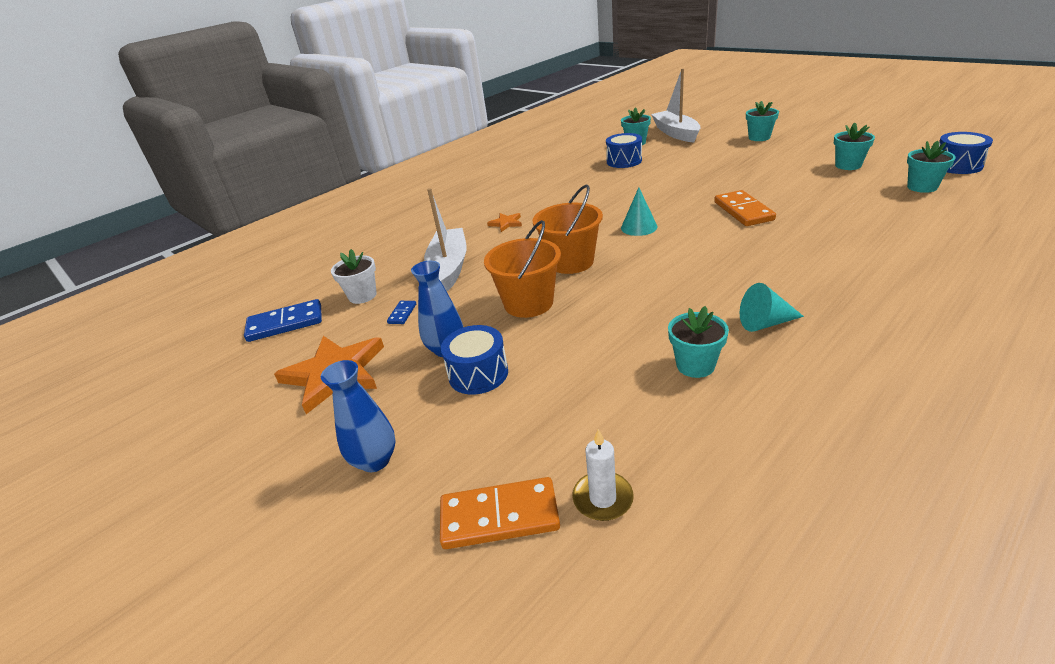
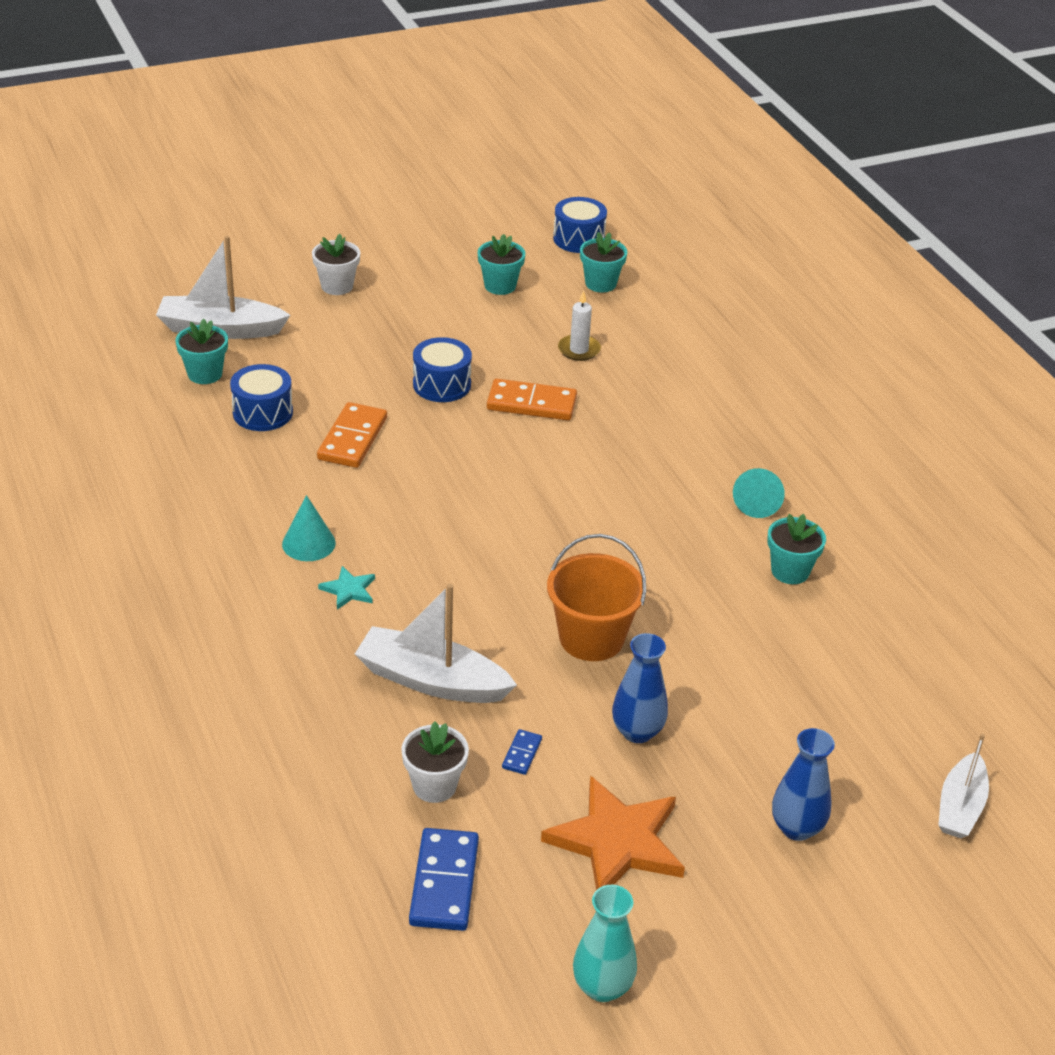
camera: 75 degrees left, 5 degrees up
(200, 408) = (602, 987): none -> turquoise vase
(402, 314) = (522, 754): blue domino -> blue domino turned 75 degrees clockwise
(446, 580) = (960, 807): none -> white boat
(478, 374) = (703, 718): blue drum -> blue drum (442, 384)
(499, 516) = (910, 757): orange domino -> orange domino (352, 439)
(506, 223) = (349, 590): orange star -> turquoise star
(571, 262) = (524, 573): orange bucket -> none
(603, 498) = (920, 691): white candle -> white candle (579, 350)
(639, 227) = (489, 488): turquoise cone -> turquoise cone (308, 543)
(759, 137) = (337, 286): turquoise flower pot -> white flower pot

